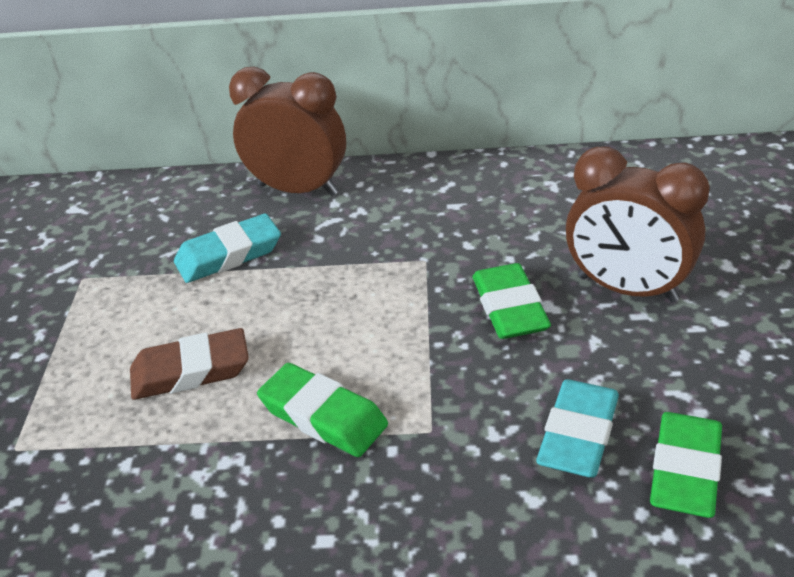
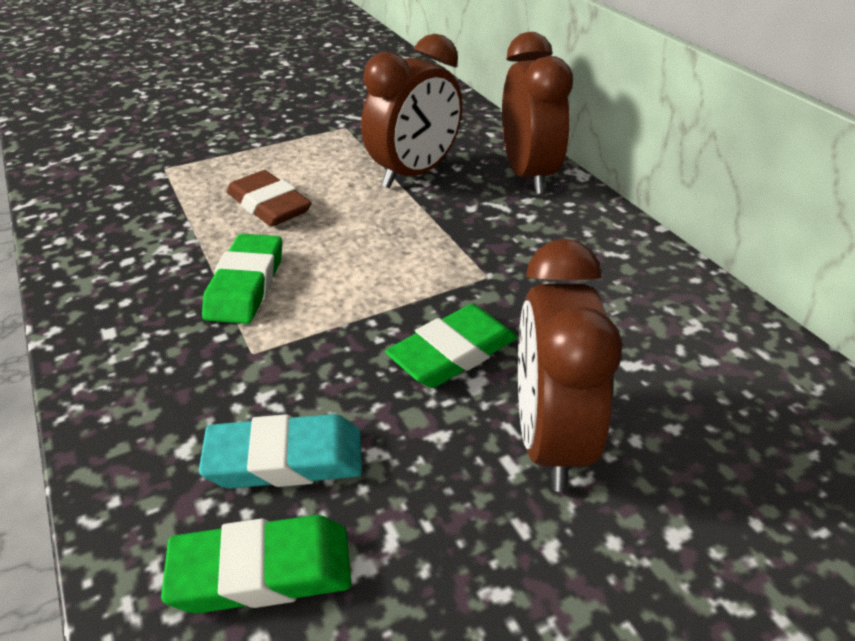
camera: 60 degrees right, 0 degrees up
(229, 255) = (414, 174): turquoise eraser -> brown clock

